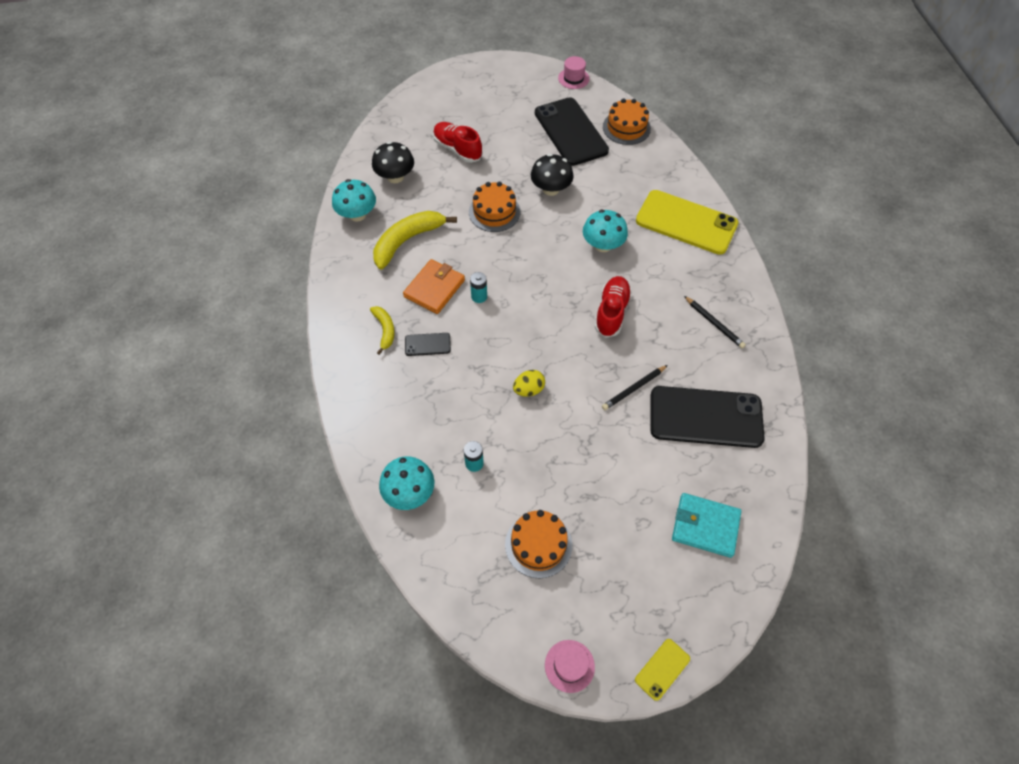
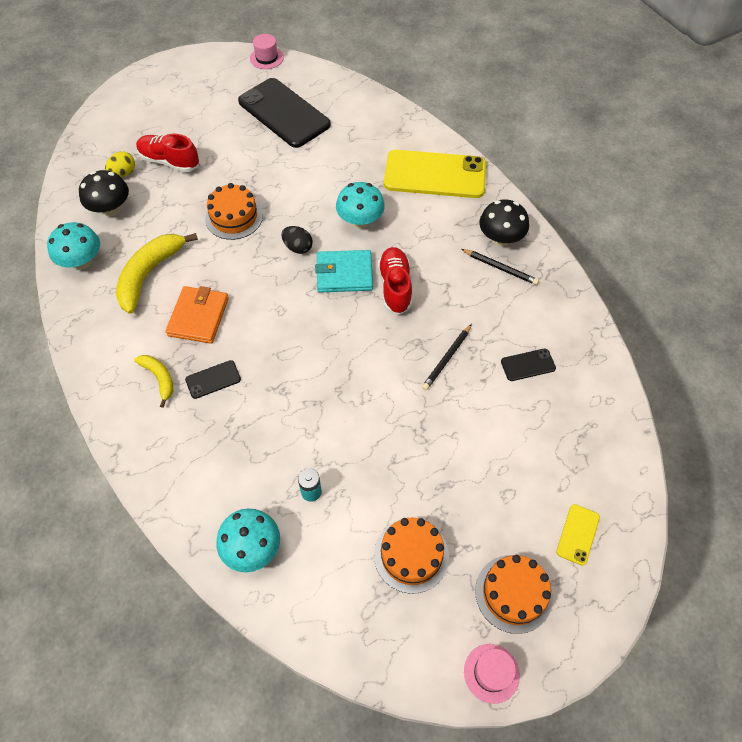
camera: 20 degrees left, 0 degrees up
(479, 296) = (250, 311): turquoise battery -> none
(529, 389) = (340, 394): yellow egg -> yellow egg (123, 173)
(539, 253) = (298, 247): none -> black egg
(551, 189) = (285, 177): black mushroom -> black mushroom (500, 238)
(626, 127) = (339, 95): orange cake -> orange cake (513, 593)
(662, 669) = (584, 639): yellow phone -> yellow phone (578, 534)
(705, 417) = (528, 365): black phone -> black phone, size x0.43
(705, 526) = (569, 476): turquoise wallet -> turquoise wallet (344, 273)

